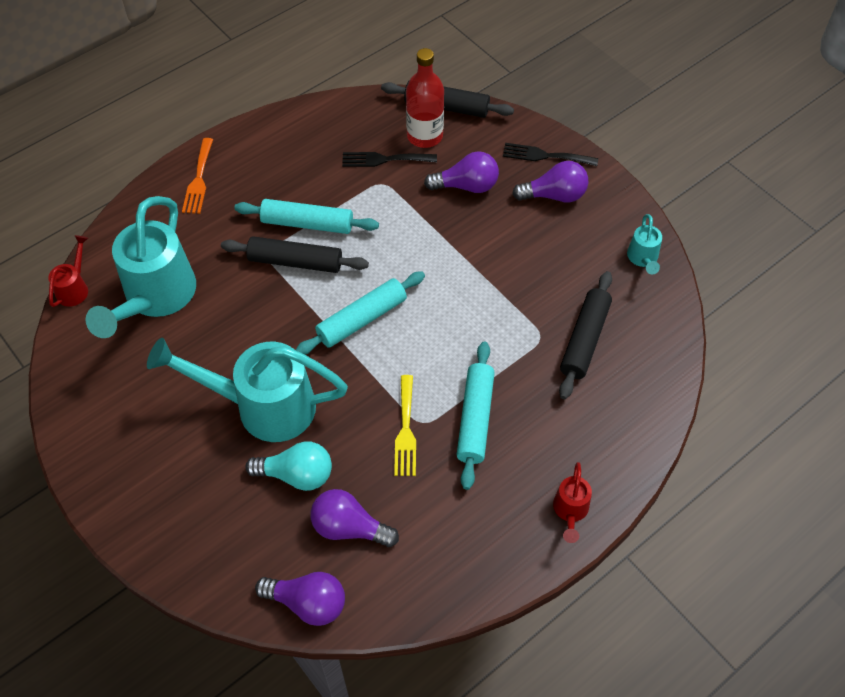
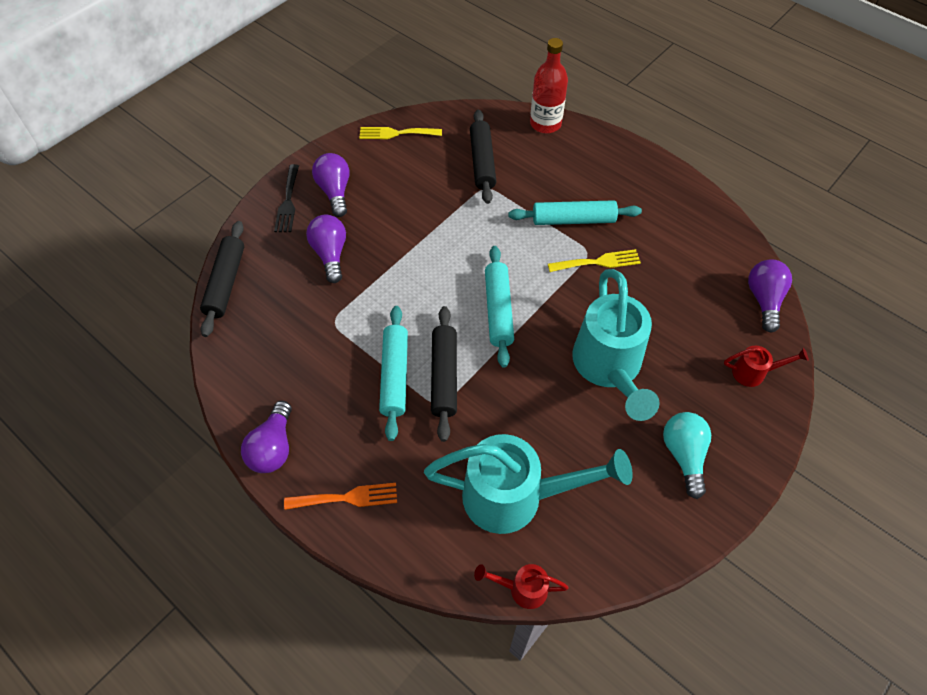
camera: 100 degrees left, 0 degrees up
(296, 474) = (664, 329): turquoise light bulb -> turquoise light bulb (684, 455)
(349, 527) = (694, 285): purple light bulb -> purple light bulb (273, 447)
(362, 319) = (498, 310): turquoise rolling pin -> turquoise rolling pin turned 45 degrees clockwise
(384, 159) = (302, 324): black fork -> none
(425, 136) = (267, 295): red bottle -> red bottle (545, 124)
(570, 511) = (630, 160): red watering can -> red watering can (754, 373)
(584, 340) = (482, 162): black rolling pin -> black rolling pin turned 75 degrees clockwise
(643, 259) = (396, 133): turquoise watering can -> yellow fork

